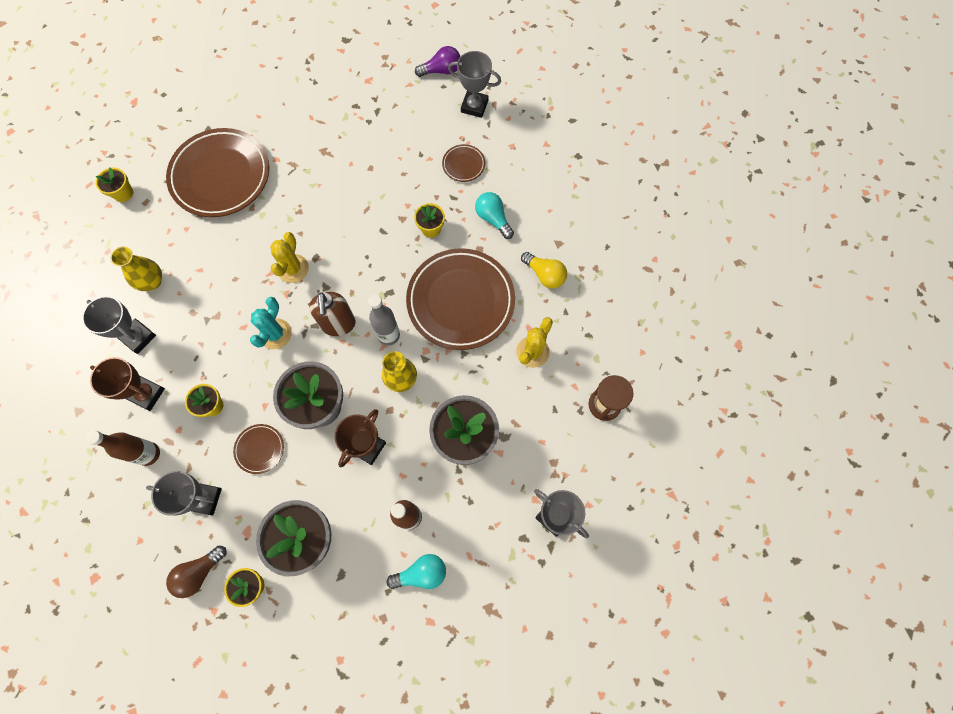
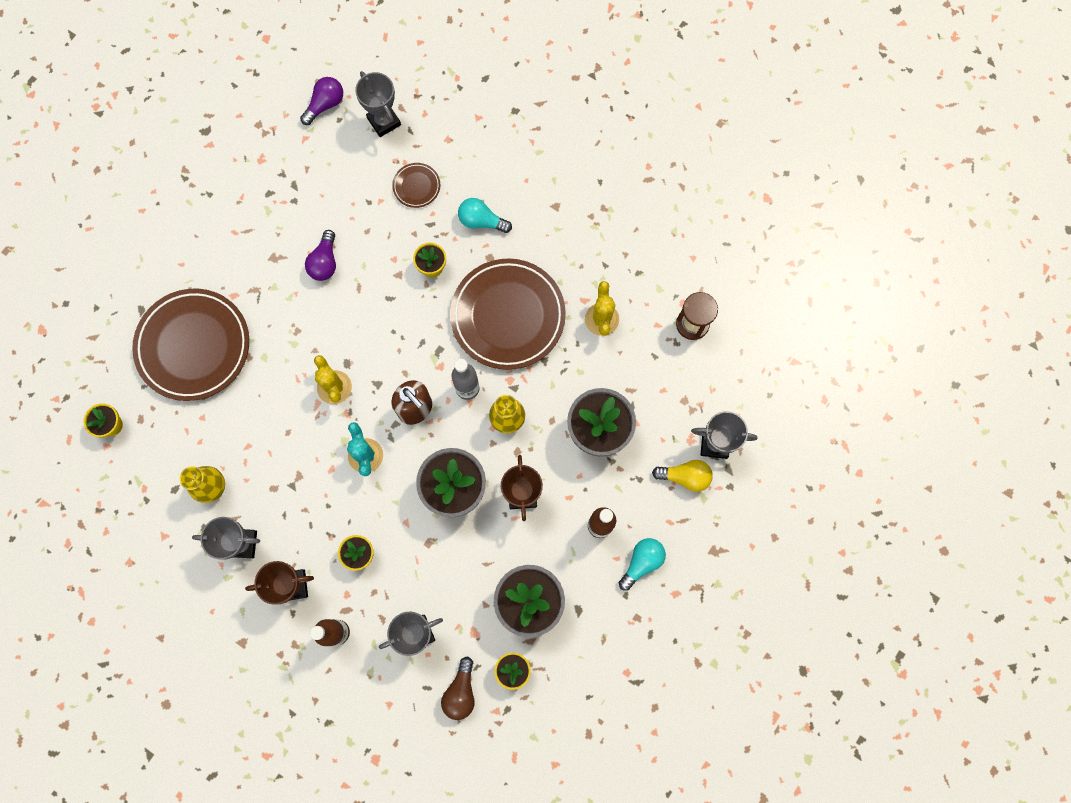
camera: 35 degrees left, 5 degrees up
(260, 449) = (431, 560): brown plate -> none
(356, 176) = (325, 262): none -> purple light bulb
(474, 106) = (384, 121): grey trophy -> grey trophy turned 75 degrees clockwise
(545, 275) = (564, 243): yellow light bulb -> yellow light bulb (685, 477)

